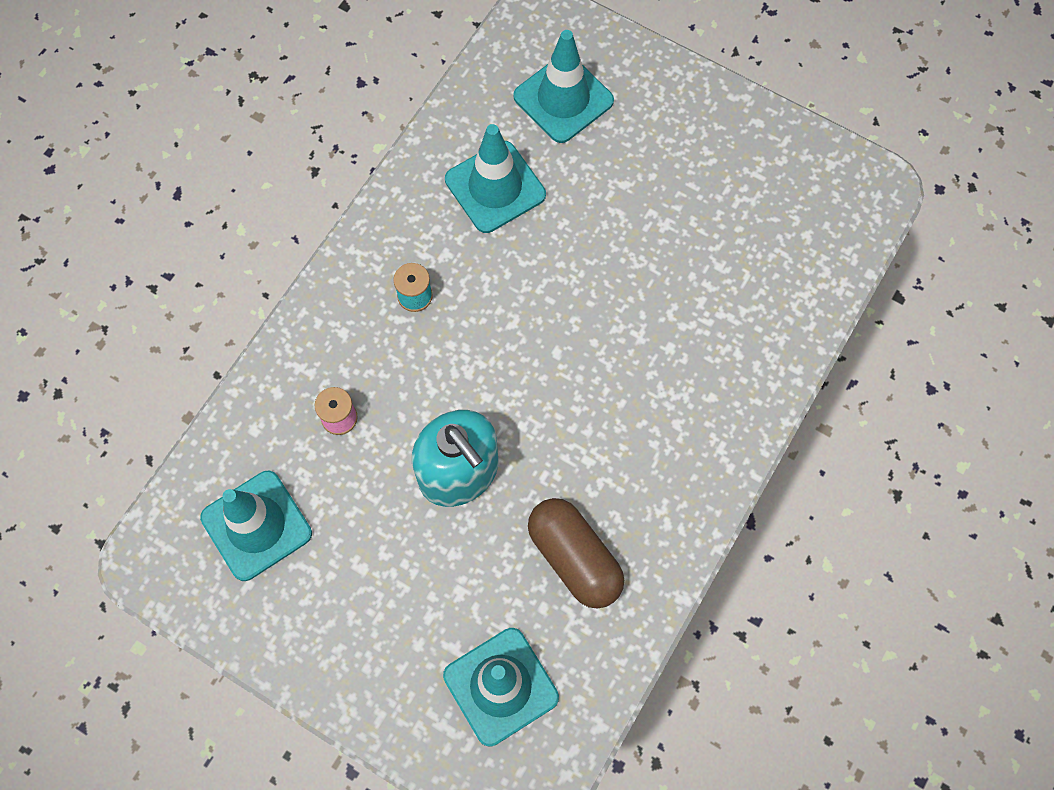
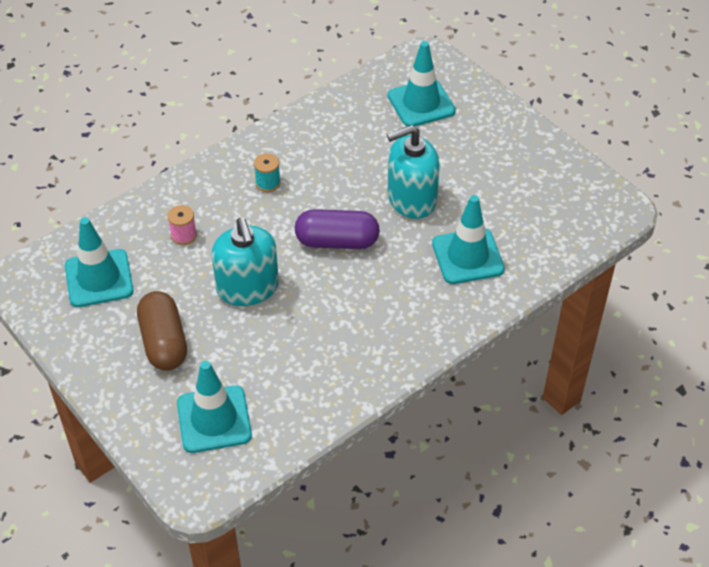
camera: 20 degrees right, 20 degrees down
(495, 187) = (351, 139): turquoise traffic cone -> turquoise traffic cone (467, 256)
(543, 359) = (337, 241): none -> purple capsule
(574, 558) = (302, 360): brown capsule -> brown capsule (164, 342)
(612, 260) = (411, 199): none -> turquoise soap dispenser

